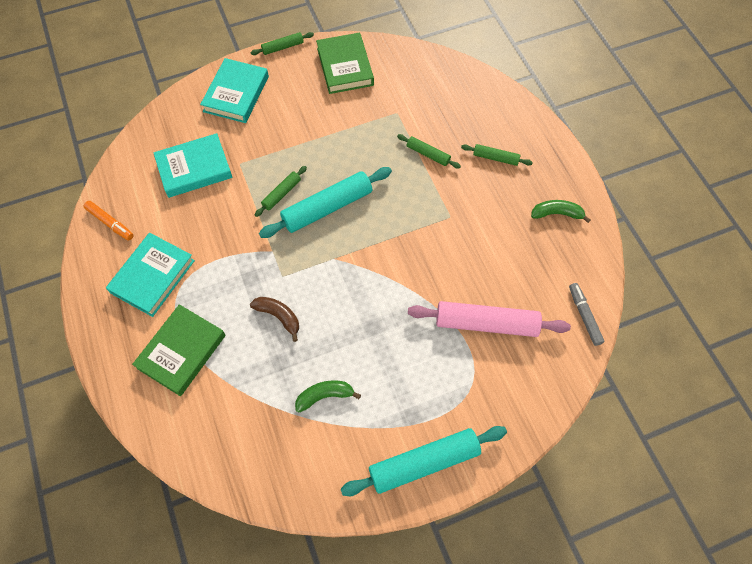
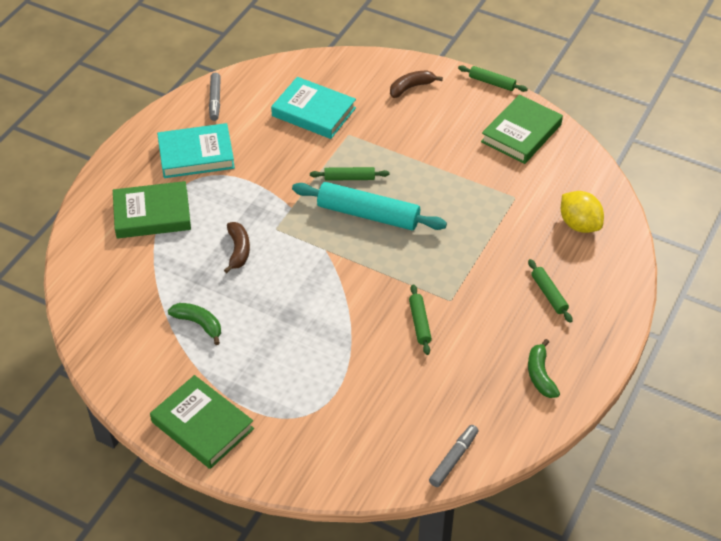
camera: 50 degrees right, 15 degrees down
(110, 223) = (215, 100): orange marker -> grey marker
(236, 94) = (411, 87): turquoise book -> brown banana
(424, 462) = (202, 425): turquoise rolling pin -> green book
(428, 154) = (497, 245): green rolling pin -> green rolling pin (420, 323)
(453, 97) = (579, 224): none -> yellow lemon
(486, 323) = (371, 390): pink rolling pin -> none
(556, 213) = (540, 375): green banana -> green banana turned 150 degrees counterclockwise

